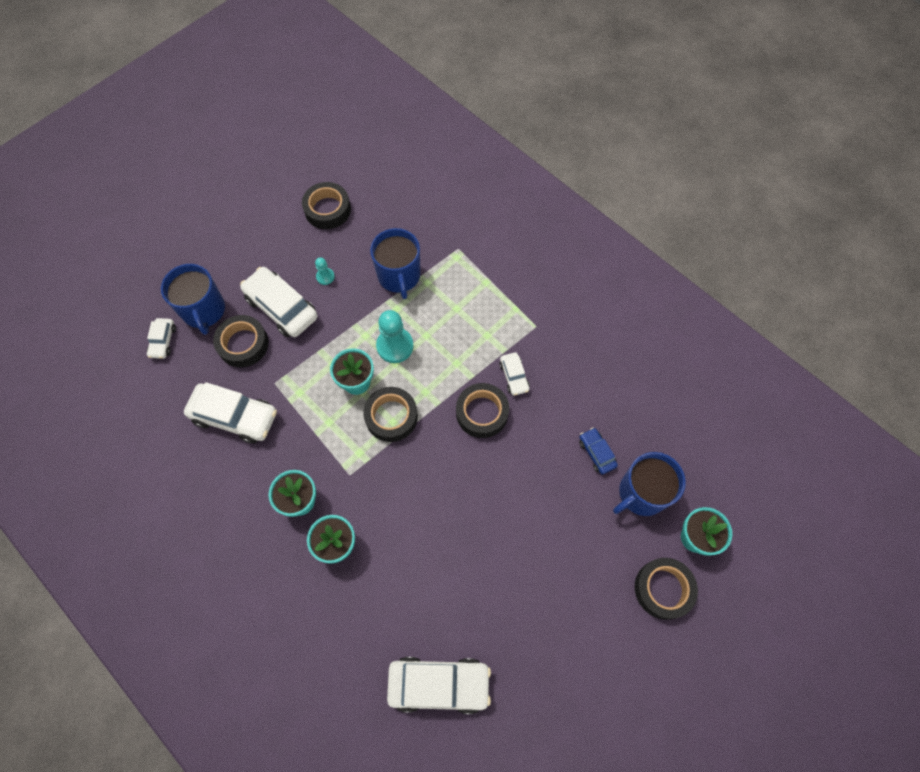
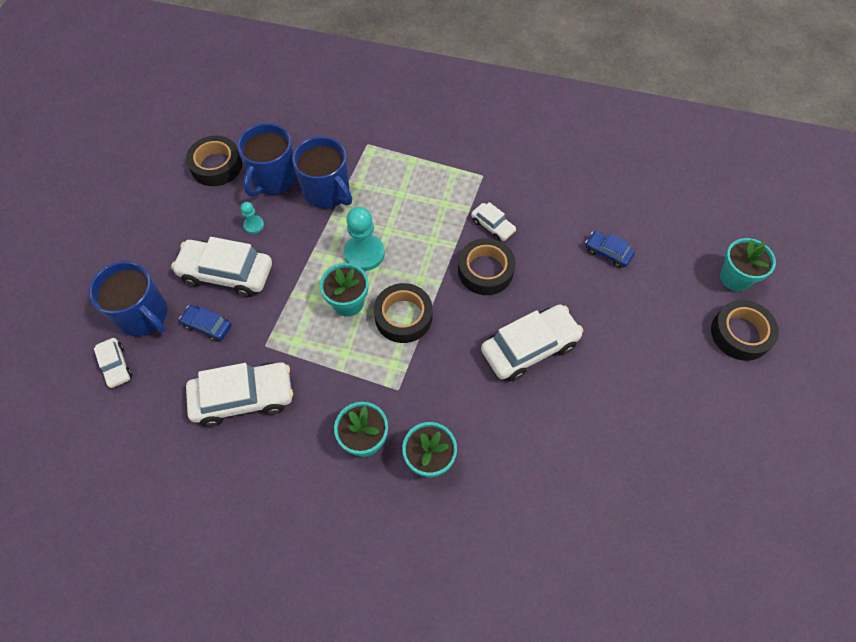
camera: 30 degrees left, 5 degrees down
(243, 344) = (208, 326): black tape -> blue car
(439, 684) = (612, 530): white car -> white car (529, 347)
(641, 493) = (667, 266): blue mug -> blue mug (273, 178)

